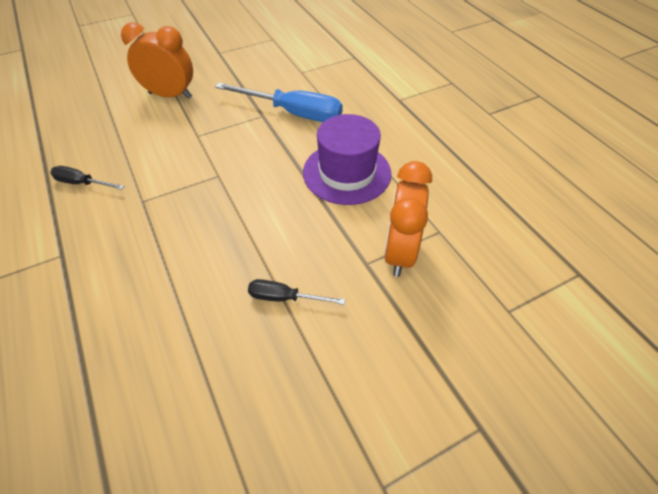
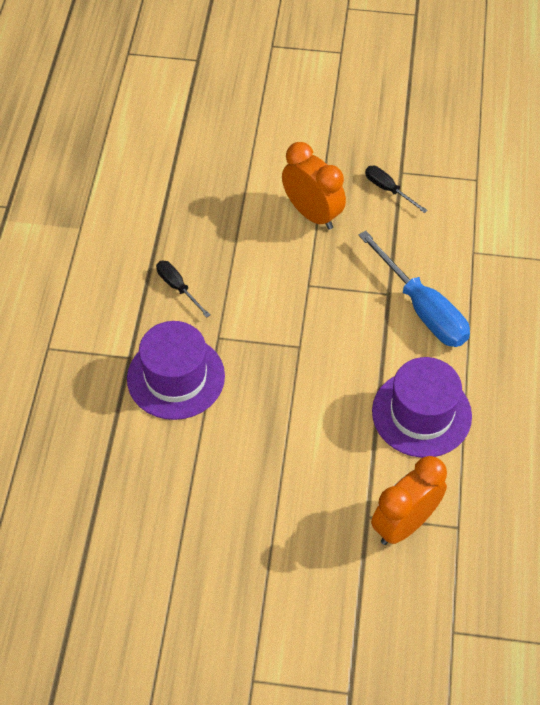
camera: 35 degrees right, 5 degrees up
(118, 248) = (176, 377): none -> purple hat
(284, 298) = (278, 504): black screwdriver -> black screwdriver (388, 189)

